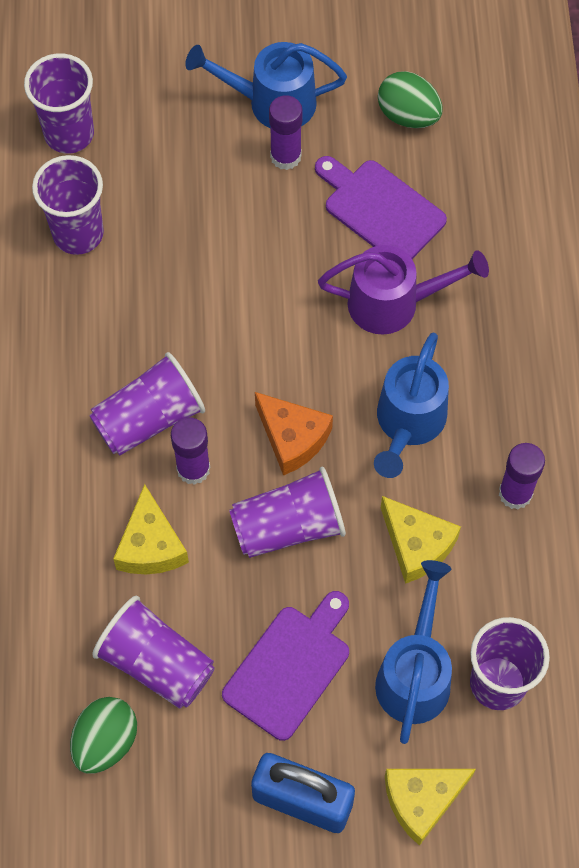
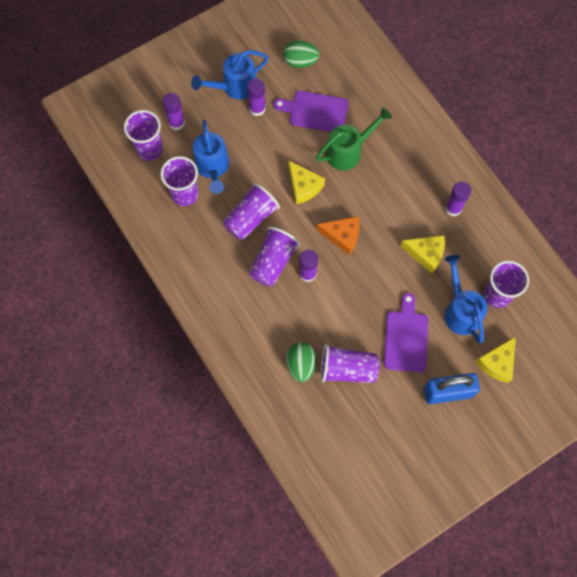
camera: 30 degrees left, 5 degrees up
(105, 742) = (347, 416): green egg -> green egg (301, 365)
(139, 113) = (176, 123): none -> purple glue stick
(151, 545) = (311, 318): yellow cheese -> yellow cheese (304, 186)
(288, 526) = (365, 276): purple cup -> purple cup (250, 218)
(394, 303) = (348, 151): purple watering can -> green watering can
(408, 423) = (388, 202): blue watering can -> blue watering can (212, 167)

